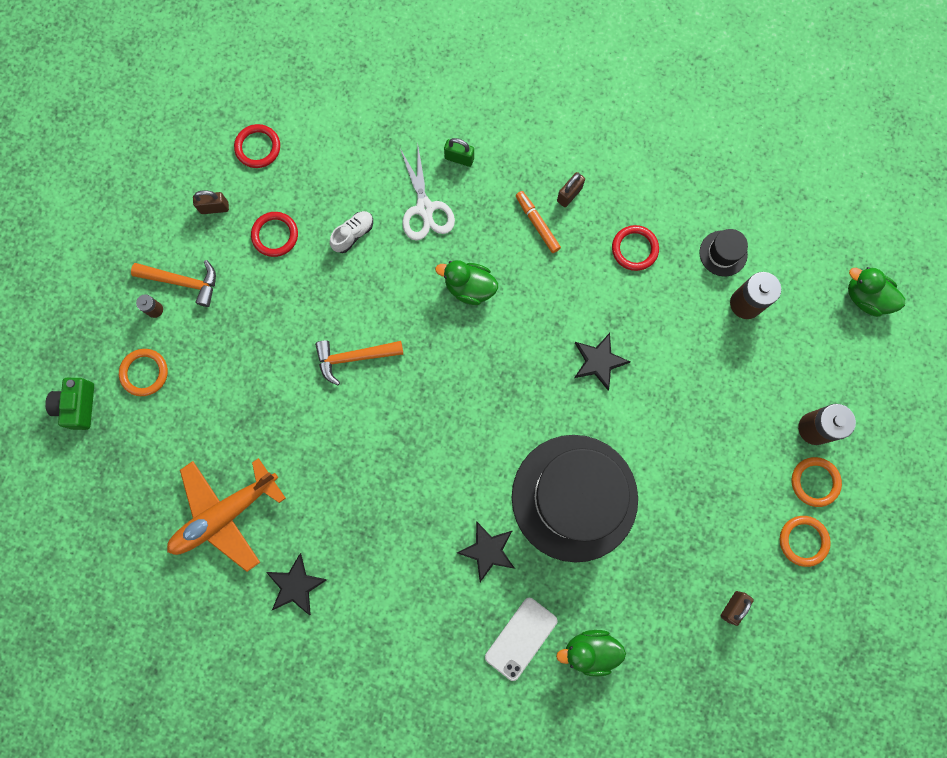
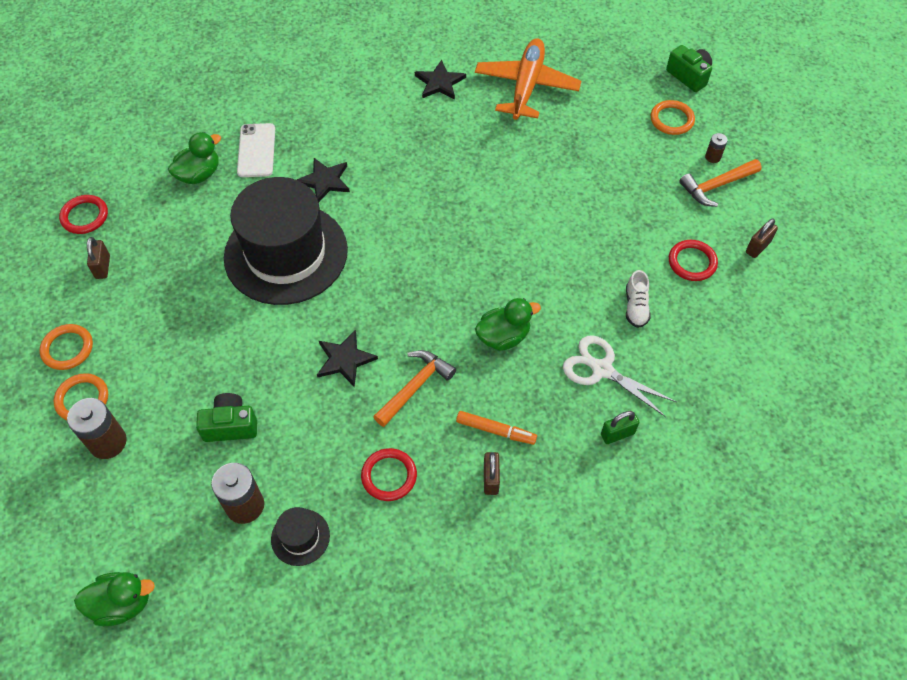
camera: 140 degrees right, 20 degrees down
(258, 147) = (782, 313): red ring -> red ring (85, 216)
(354, 357) = (541, 226): orange hammer -> orange hammer (415, 387)
(718, 372) = (230, 425): none -> green camera

